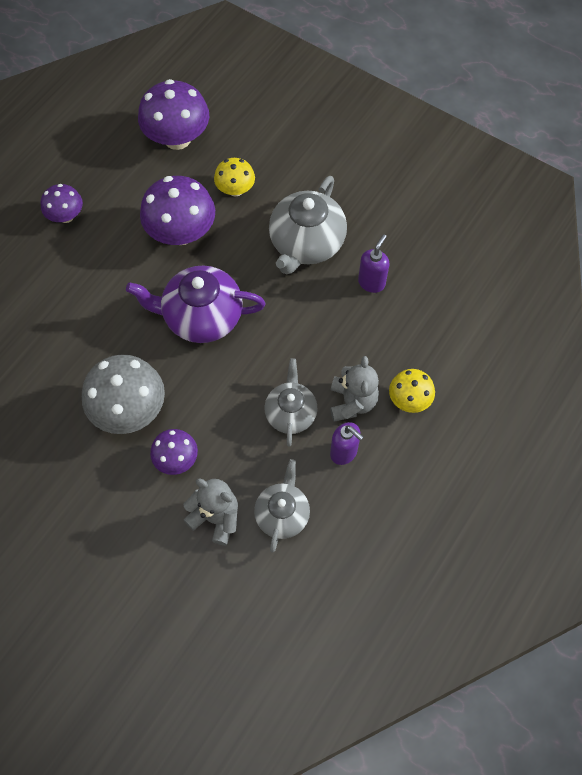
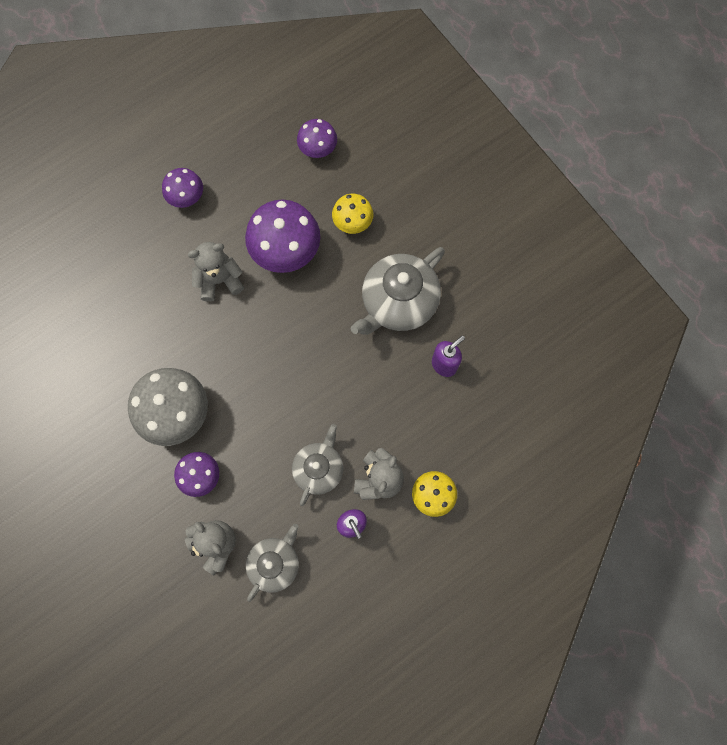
camera: 20 degrees right, 10 degrees up
(126, 278) = (219, 280): none -> grey teddy bear
(177, 138) = (318, 149): purple mushroom -> purple mushroom, size x0.57
(201, 316) = (273, 344): purple teapot -> none

